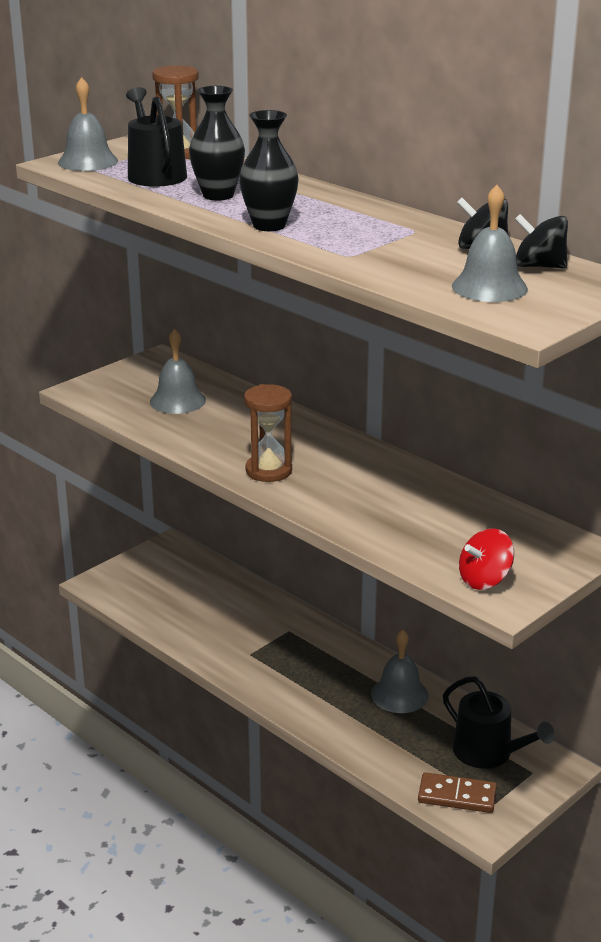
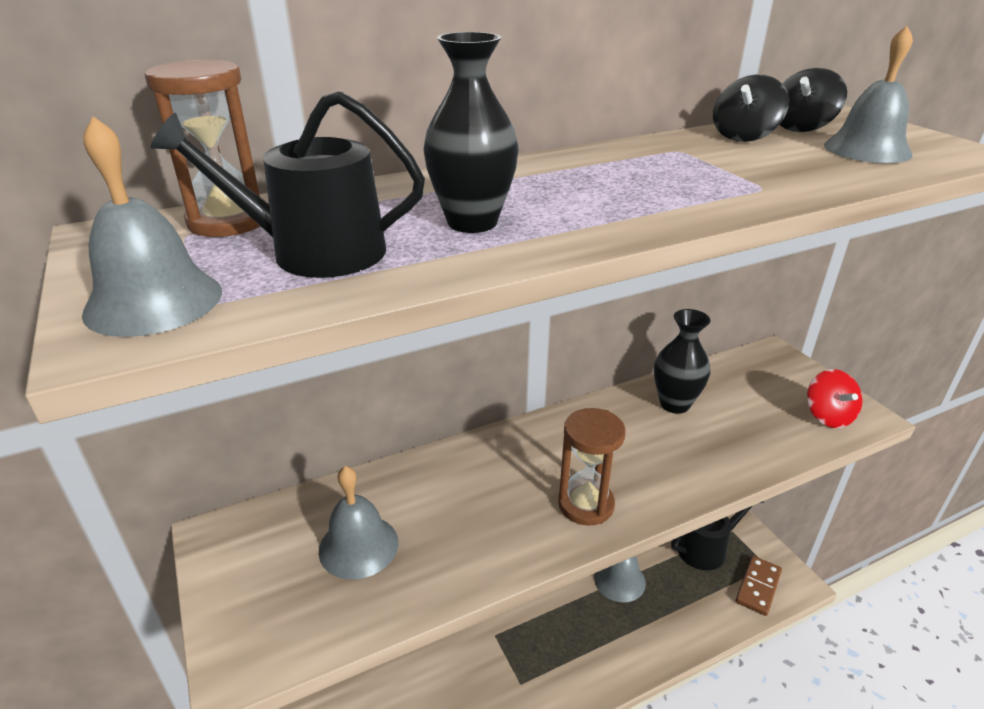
camera: 70 degrees left, 5 degrees up
(269, 225) = (631, 210): black vase -> black vase (674, 404)

